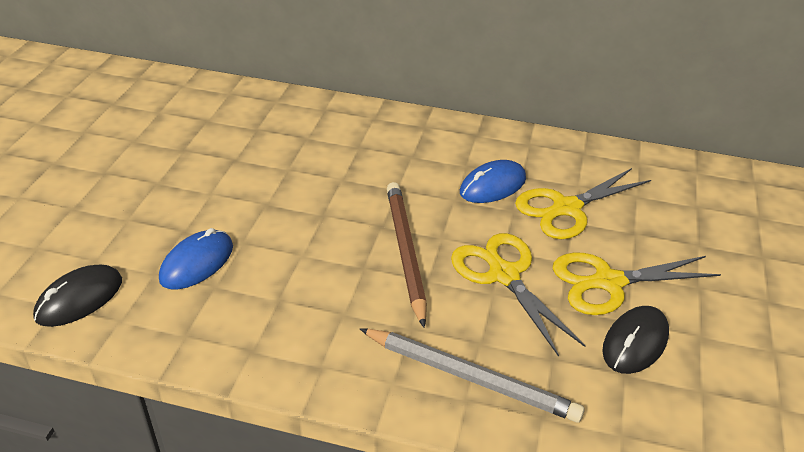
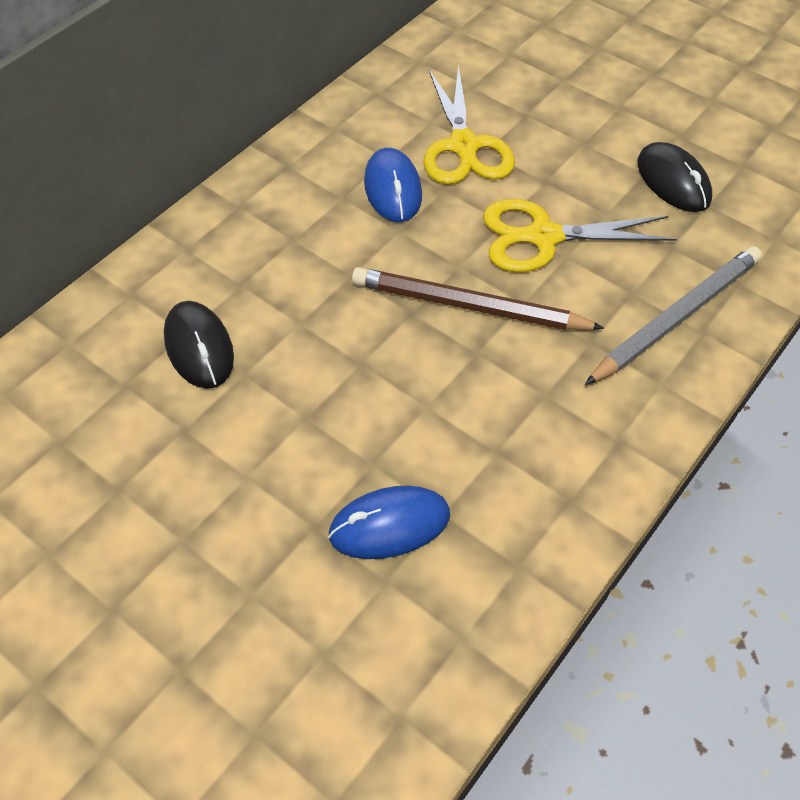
camera: 65 degrees left, 15 degrees up
(79, 299) = (399, 685): black mouse -> black mouse (199, 347)
(197, 263) = (389, 525): blue mouse -> blue mouse turned 75 degrees counterclockwise
(608, 282) = (588, 164): yellow scissors -> none

